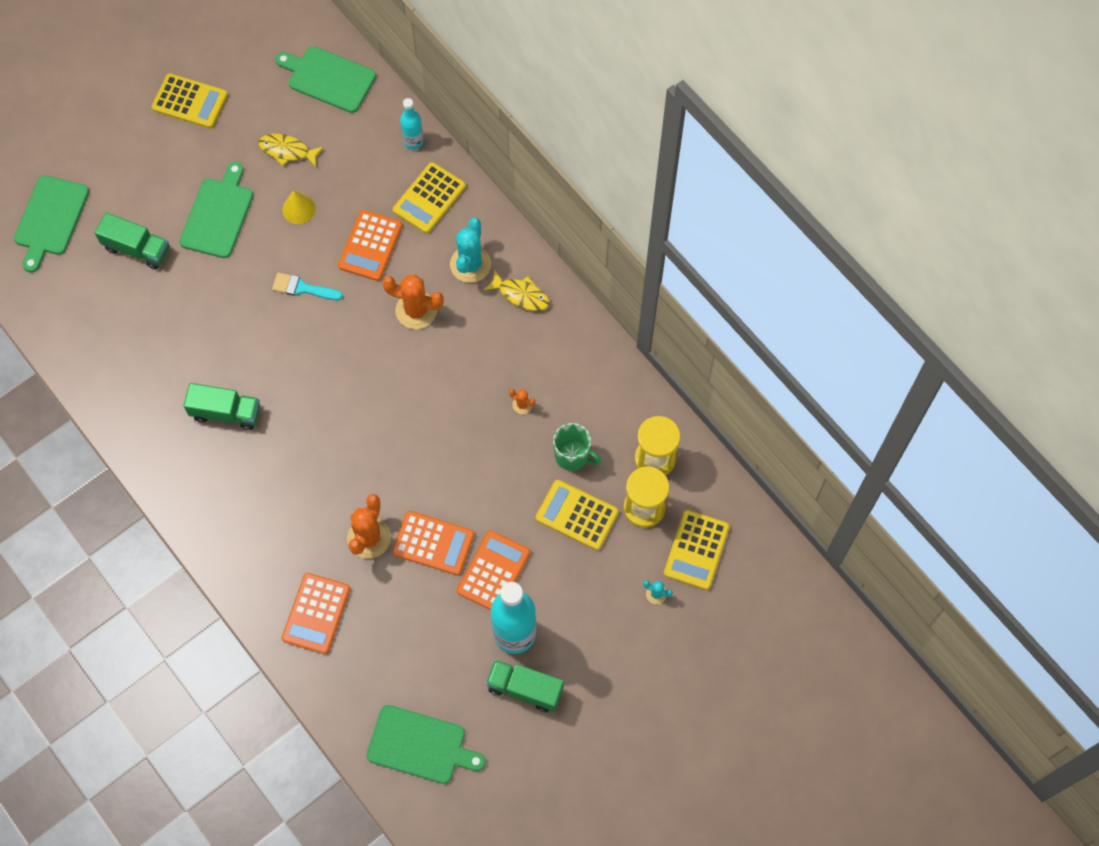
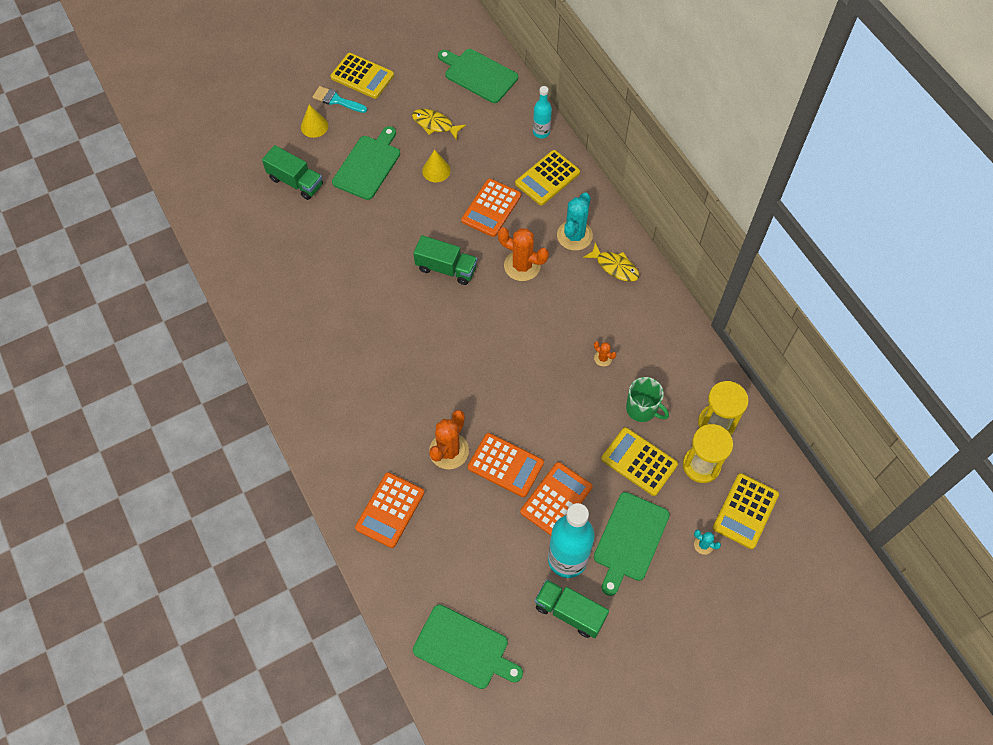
camera: 10 degrees right, 5 degrees down
(50, 219) = (230, 149): green cutting board -> green cutting board (630, 540)
(145, 175) = (314, 126): none -> yellow cone
(226, 412) = (343, 324): green truck -> green truck (446, 268)
(302, 288) = (428, 233): turquoise brush -> turquoise brush (336, 100)

